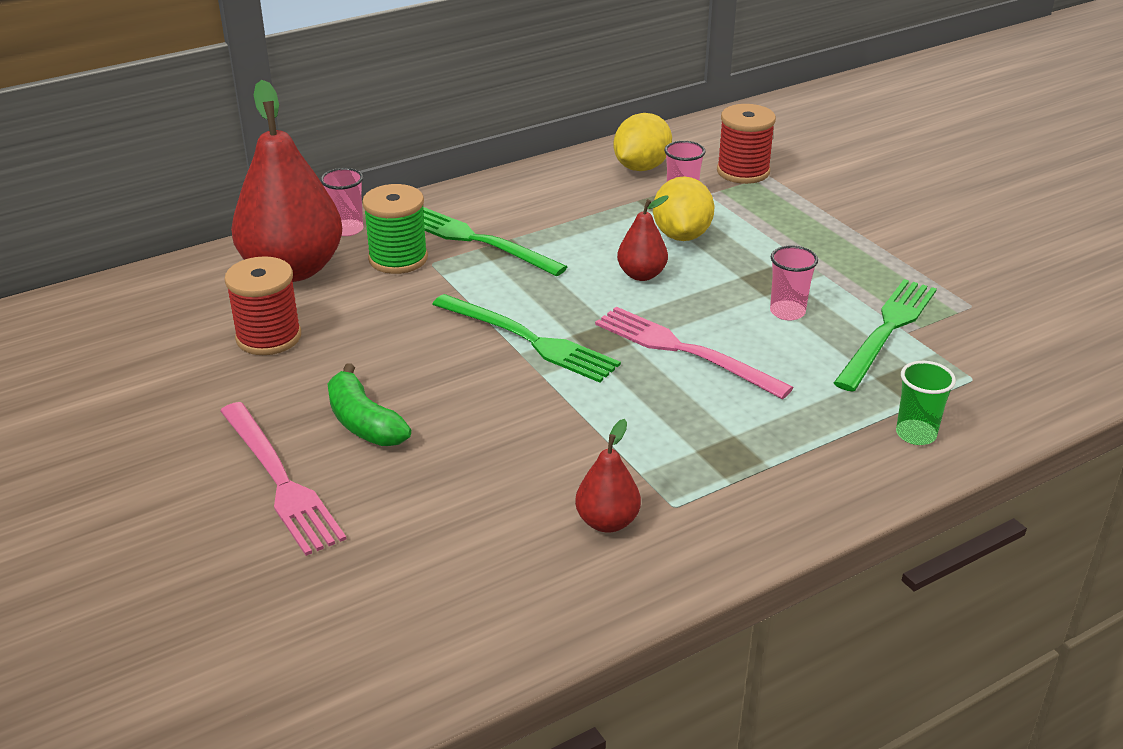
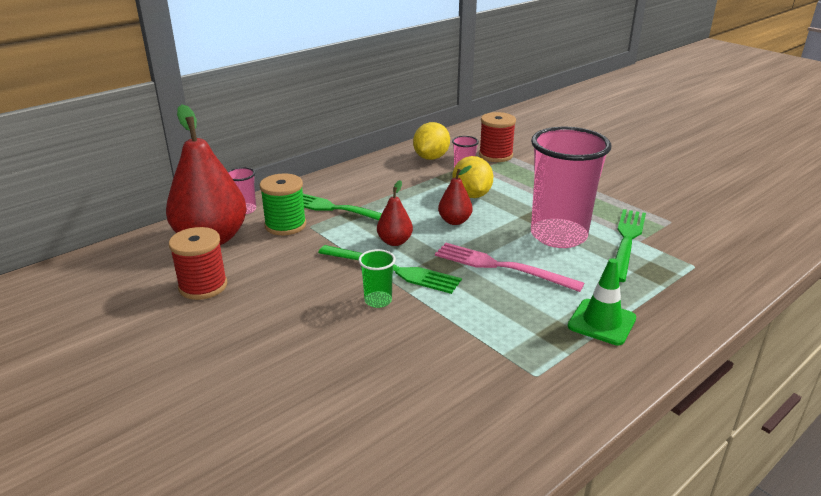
camera: 10 degrees left, 5 degrees down
(280, 480) = (233, 392): pink fork -> none
(364, 422) = (288, 340): green banana -> none
(607, 522) = (492, 393): red pear -> red pear (395, 242)
(787, 312) = (558, 236): pink cup -> pink cup, size x2.36
(795, 445) = (601, 322): none -> green traffic cone
(916, 434) = (677, 306): green cup -> green cup (378, 300)

